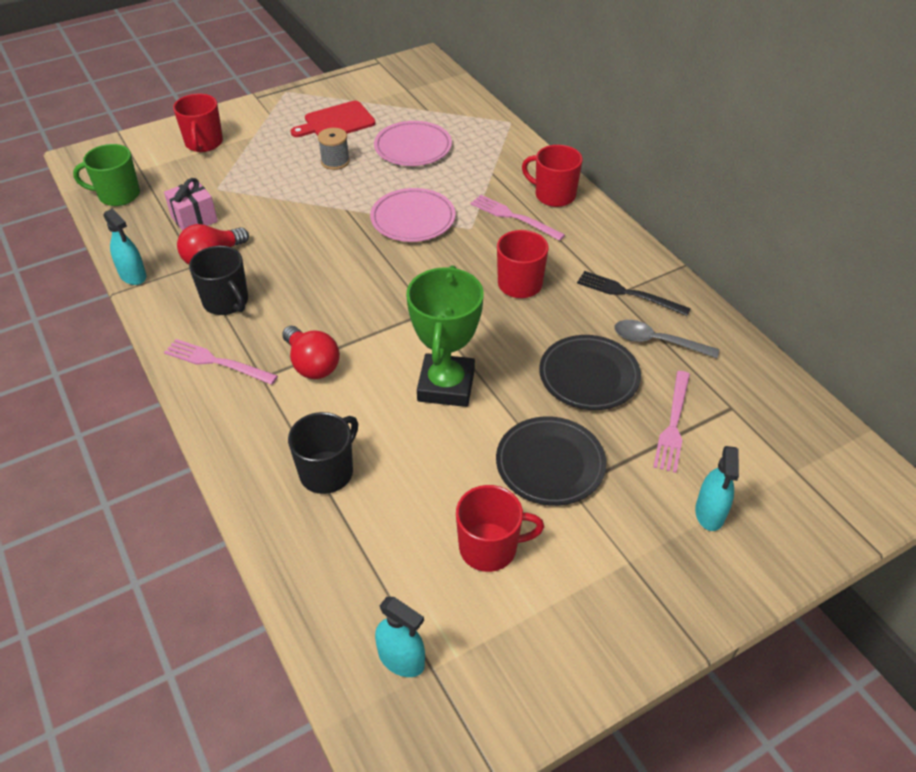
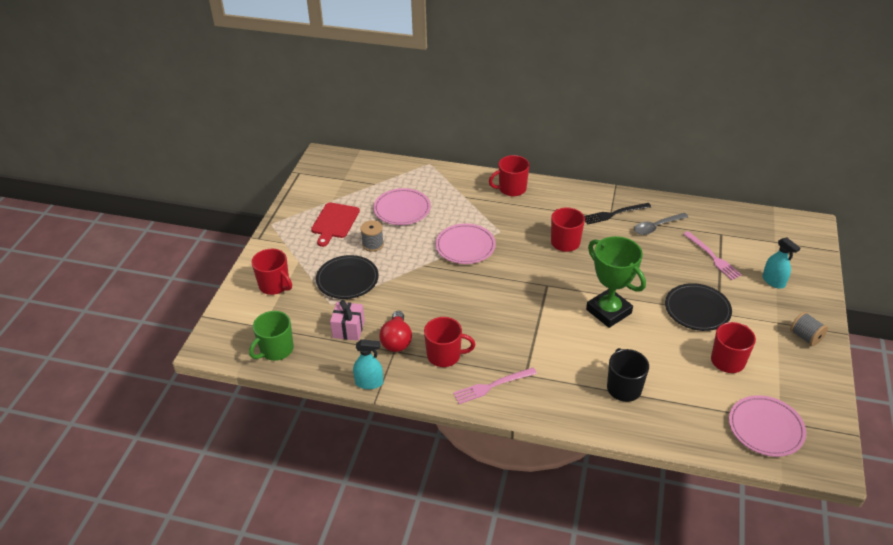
camera: 45 degrees left, 5 degrees down
(226, 302) = (444, 355): black mug -> red mug
(312, 364) = (537, 350): red light bulb -> none
(401, 659) = (765, 428): turquoise spray bottle -> pink plate
(514, 217) = (511, 212): pink fork -> none
(589, 376) = (655, 262): black plate -> black plate (347, 280)
(638, 610) = (805, 337): none -> grey spool

